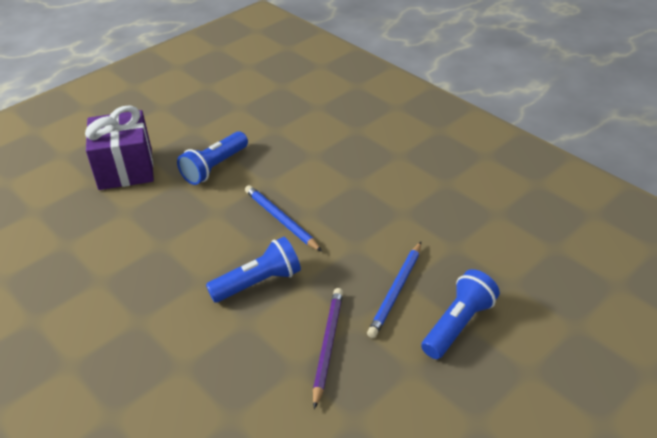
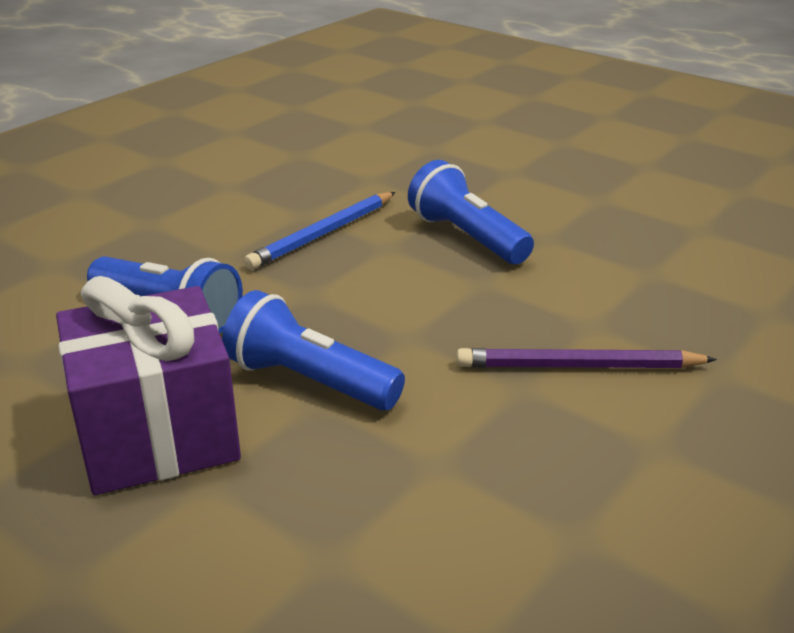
camera: 100 degrees left, 10 degrees down
(328, 345) = (554, 184): purple pencil -> purple pencil (579, 366)
(396, 291) = (447, 153): blue pencil -> none
(458, 324) = (485, 123): blue flashlight -> blue flashlight (309, 381)

